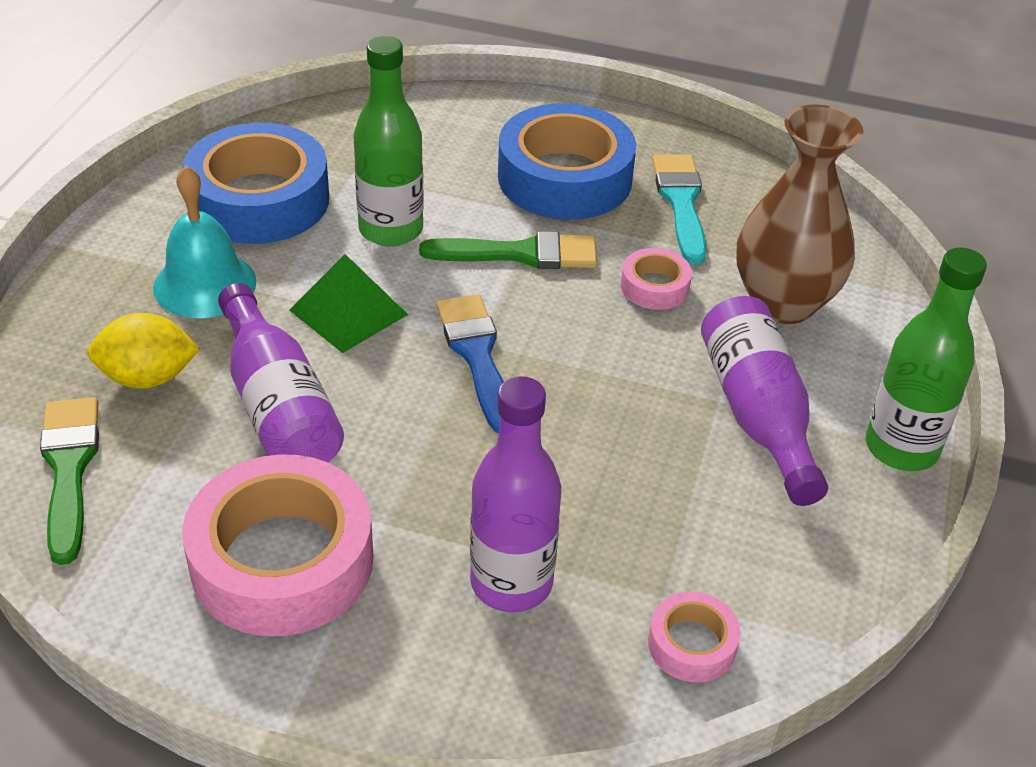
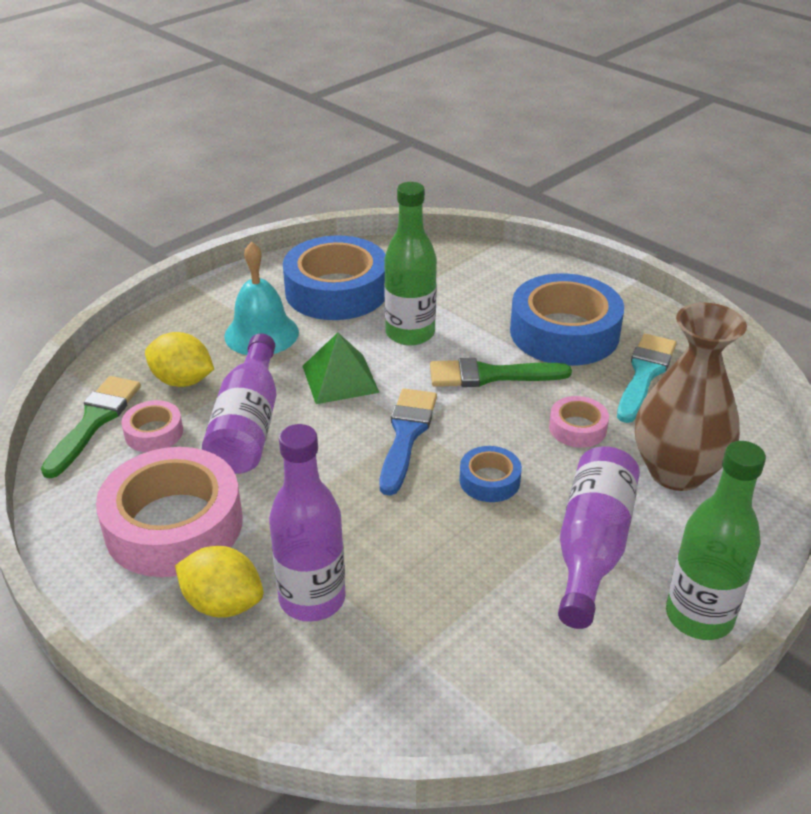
camera: 30 degrees right, 5 degrees down
(414, 629) = (223, 603): none -> yellow lemon
(520, 254) = (490, 375): green brush -> green brush turned 150 degrees clockwise
(605, 378) = (489, 480): none -> blue tape
(692, 644) = (411, 697): pink tape -> pink tape (154, 433)

